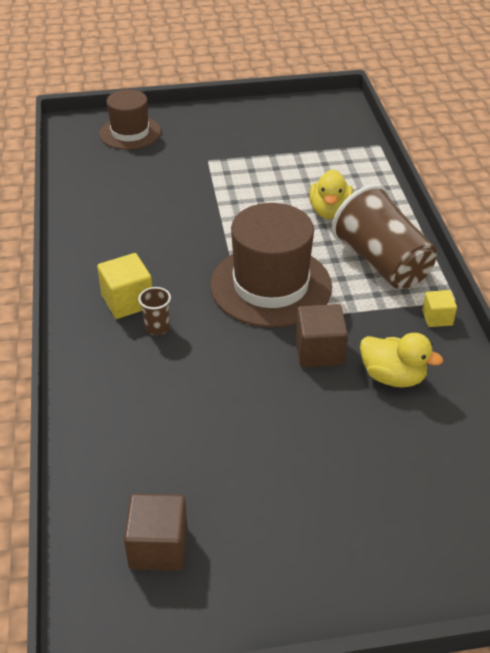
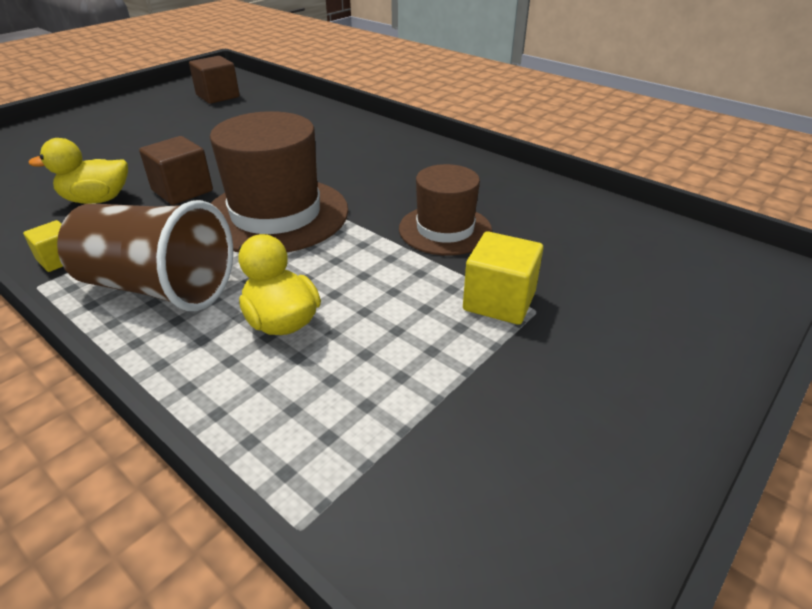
camera: 140 degrees right, 5 degrees down
(127, 301) = (389, 159): yellow cube -> yellow cube (499, 301)
(130, 133) = (696, 295): brown hat -> brown hat (445, 229)
(157, 328) = (341, 156): brown cup -> none

